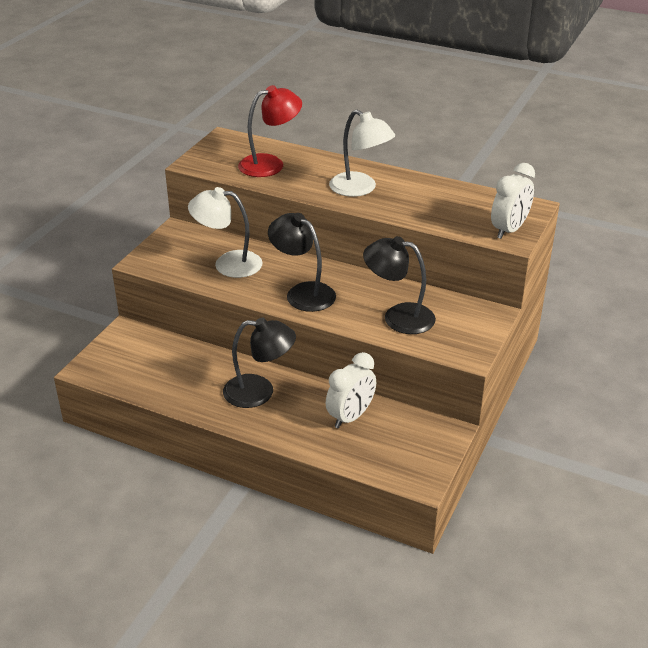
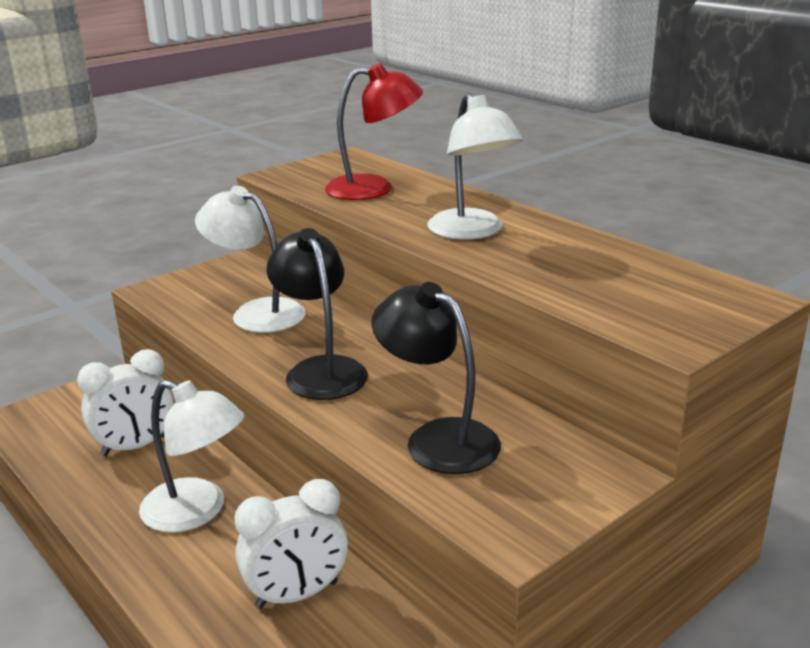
camera: 25 degrees right, 10 degrees down
(259, 392) = (197, 512): black lamp -> white lamp
(509, 230) = (680, 324): white clock -> white clock (135, 446)

